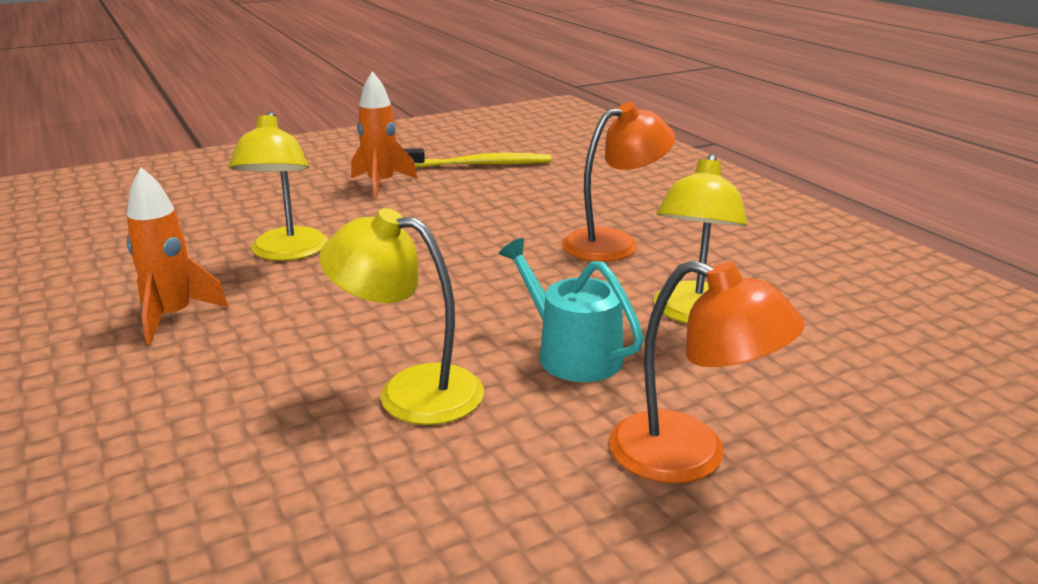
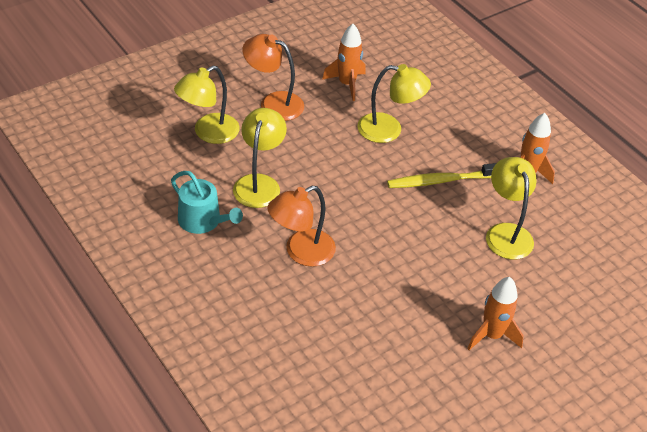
camera: 170 degrees right, 20 degrees up
(480, 165) = (422, 381): yellow toothbrush -> yellow toothbrush (441, 181)
(483, 503) = (346, 84): none -> orange rocket
(572, 353) = (321, 153): turquoise watering can -> turquoise watering can (203, 221)
(829, 394) = (208, 133): none -> yellow lamp

